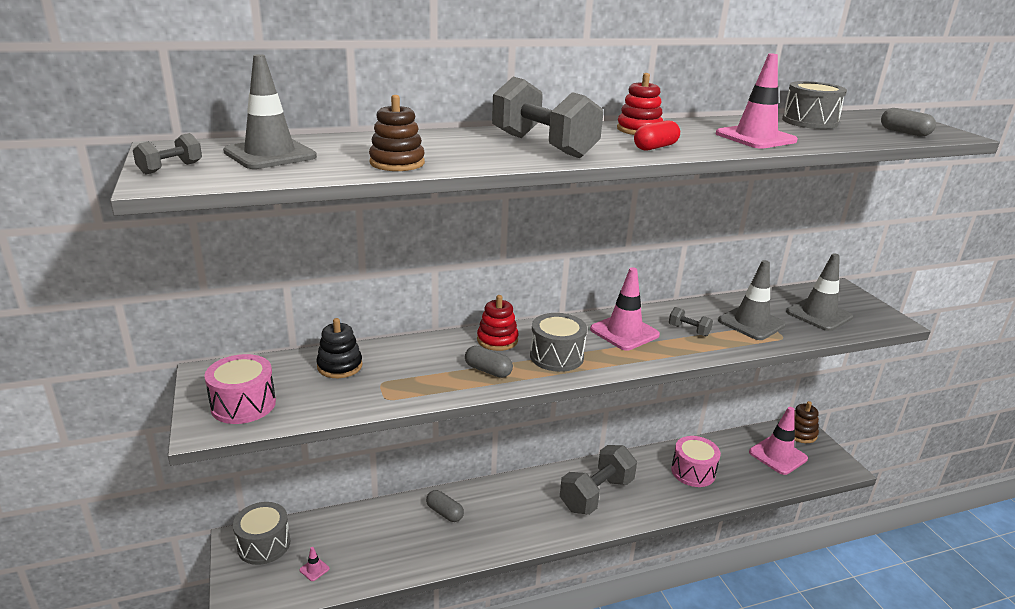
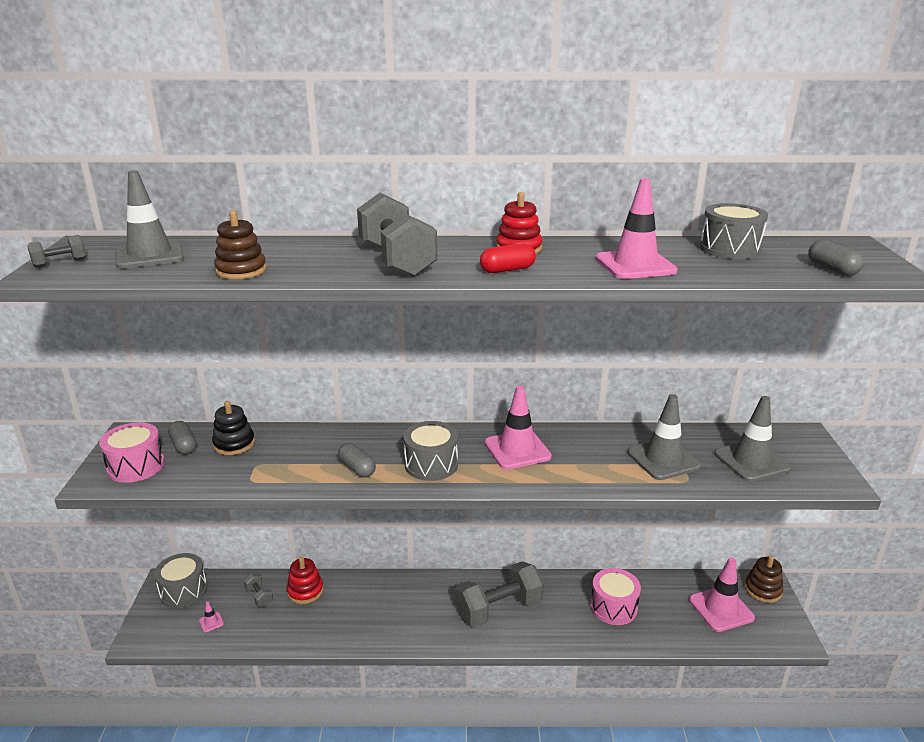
camera: 20 degrees right, 0 degrees up
(444, 513) = (346, 596): grey capsule -> grey capsule (184, 445)
(497, 340) = (388, 440): red stacking toy -> red stacking toy (305, 591)
(689, 330) = (587, 458): grey dumbbell -> grey dumbbell (259, 596)

